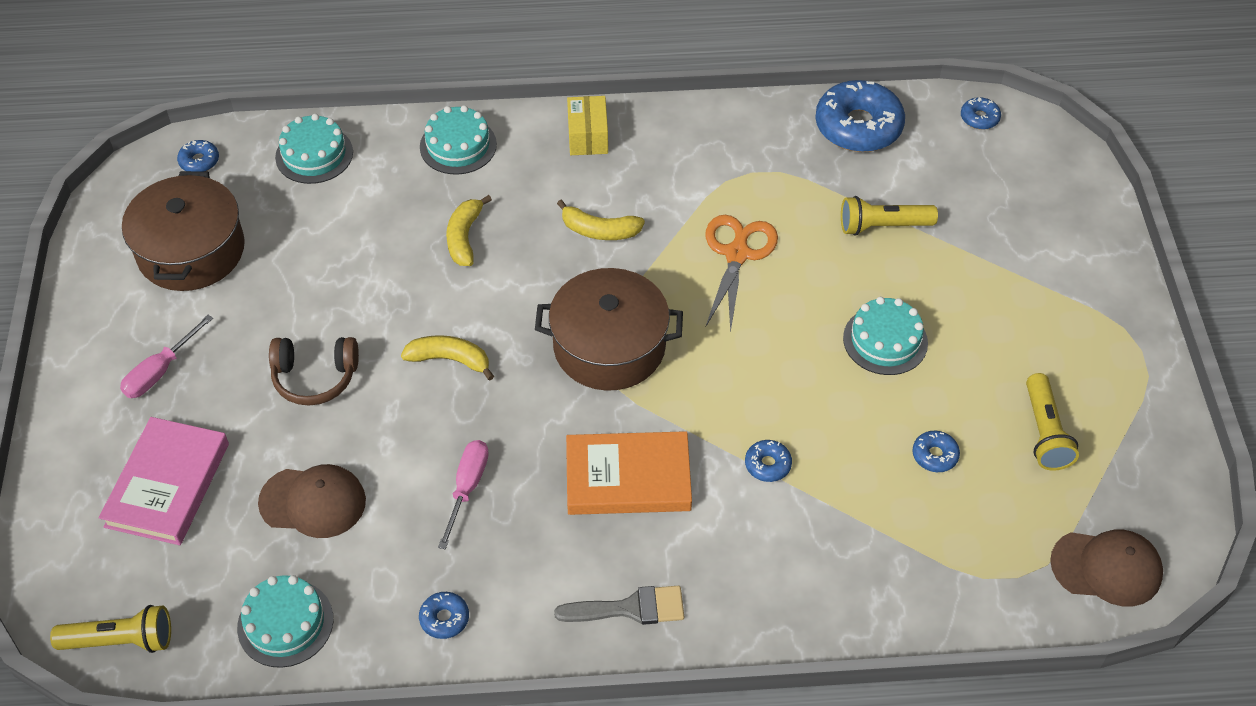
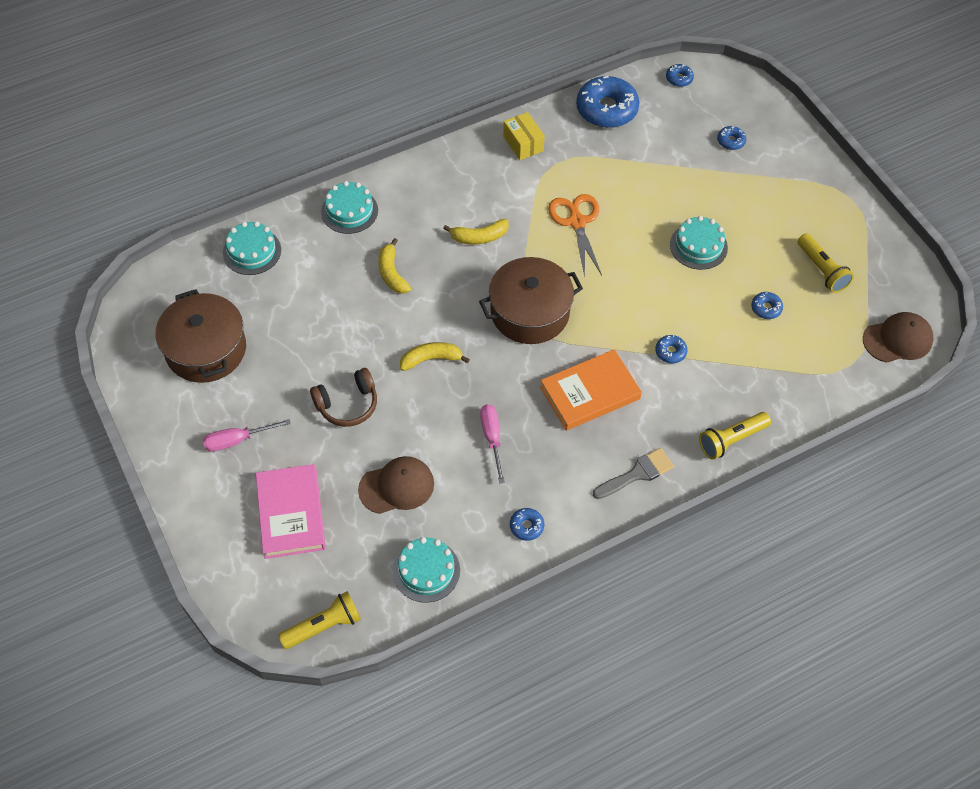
camera: 25 degrees left, 5 degrees up
(160, 371) = (237, 440): pink screwdriver -> pink screwdriver turned 60 degrees clockwise
(199, 161) = (171, 284): blue donut -> blue donut (731, 141)
(588, 136) = (434, 175): yellow box -> yellow box (523, 144)
(882, 226) = (657, 171): yellow flashlight -> yellow flashlight (731, 440)

